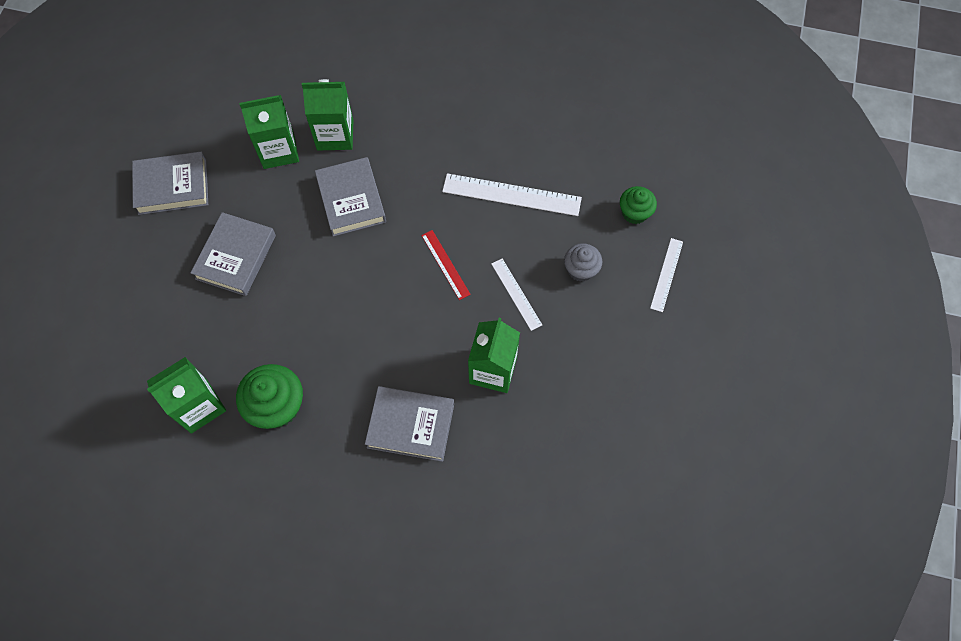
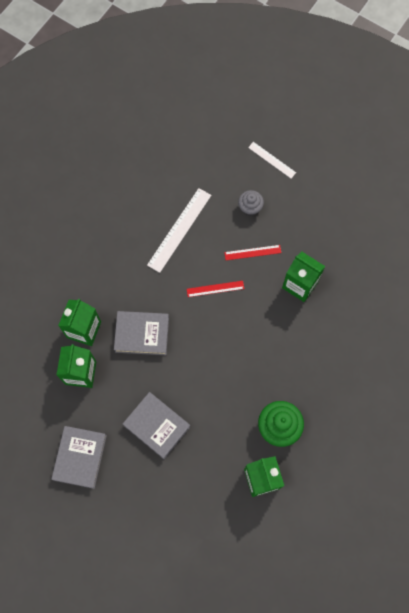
camera: 70 degrees left, 5 degrees up
(410, 425) = (320, 346): grey book -> none
(516, 294) = (252, 252): white ruler -> red ruler
(634, 213) = (222, 161): green cupcake -> none

